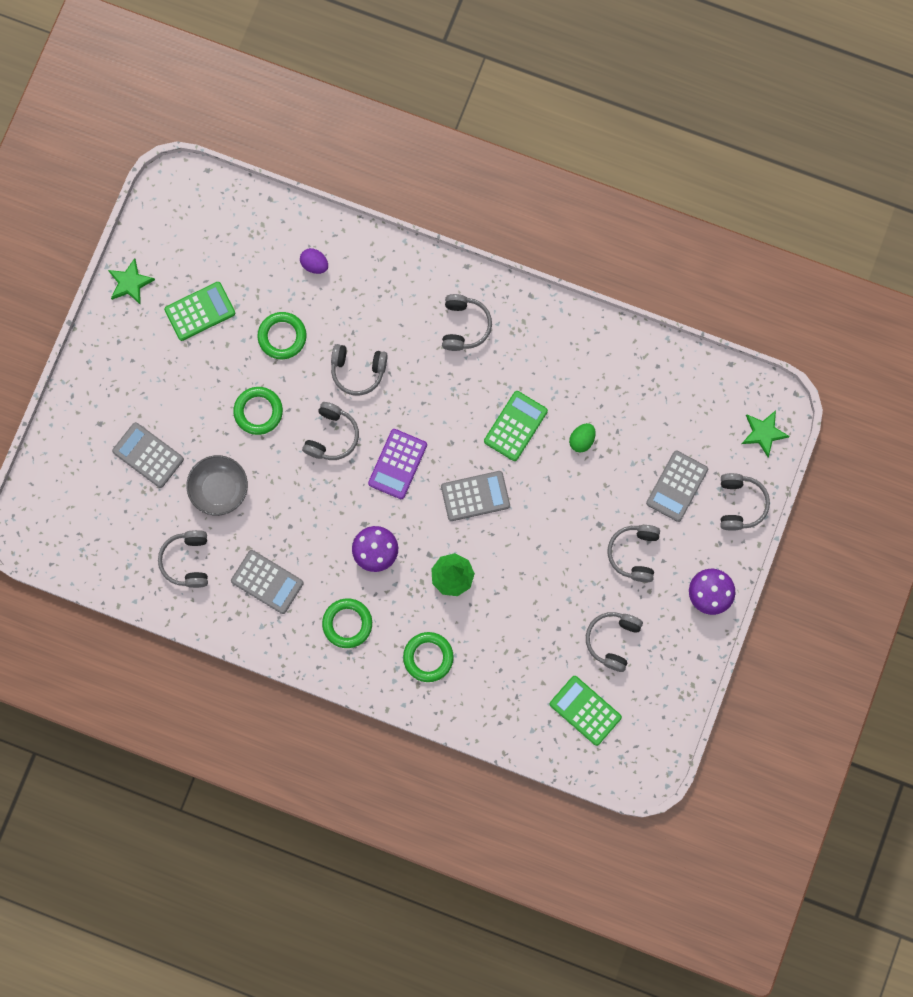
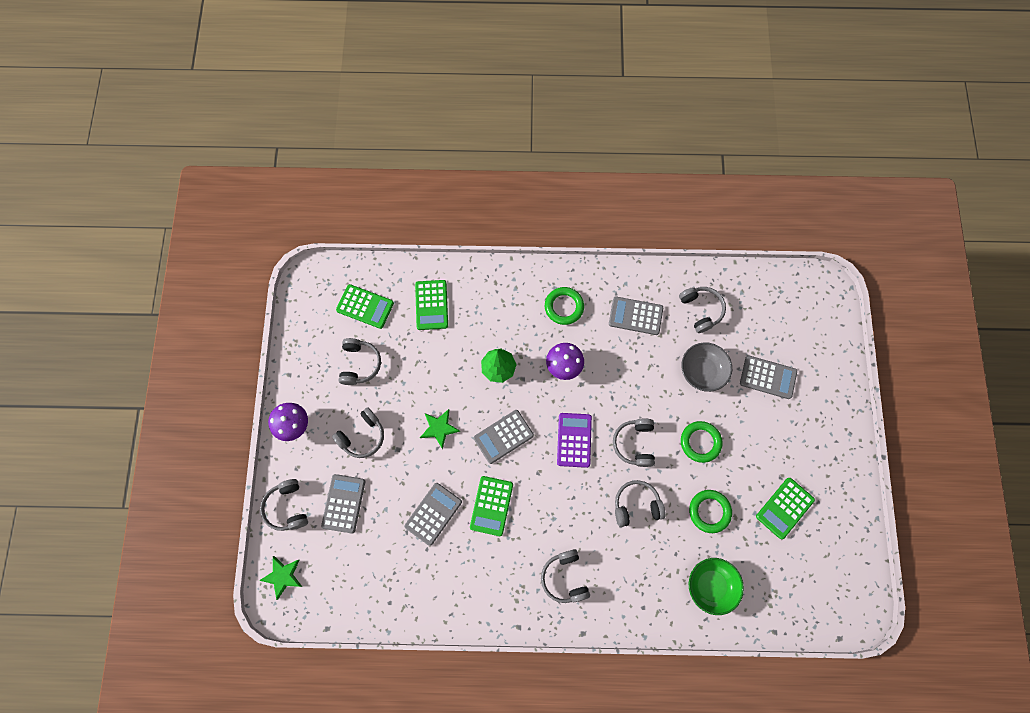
camera: 160 degrees right, 5 degrees down
(130, 283) = (851, 511): green star -> green star (439, 428)
(314, 264) = (711, 585): purple egg -> green bowl
(428, 657) = (495, 304): green ring -> none
(504, 683) = (431, 305): none -> green calculator
(582, 440) = (433, 514): green egg -> grey calculator
(634, 553) = (362, 436): grey headphones -> grey headphones turned 60 degrees clockwise

